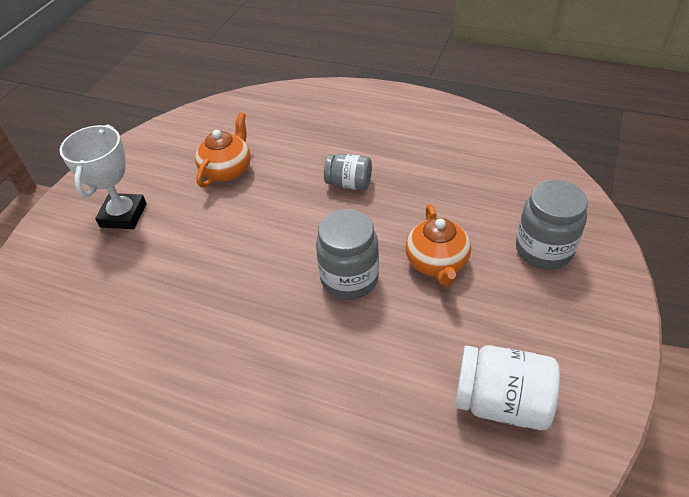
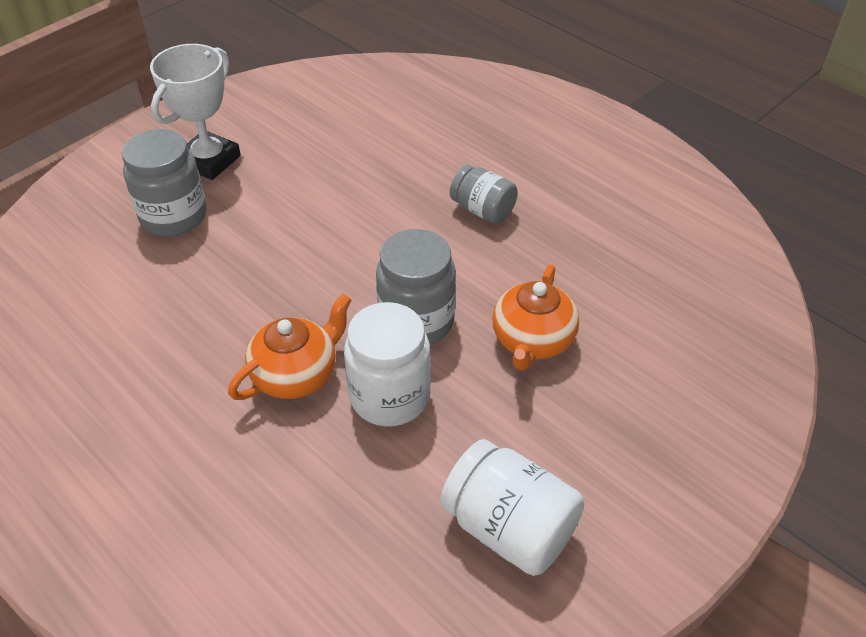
camera: 20 degrees right, 0 degrees up
(227, 170) = (350, 147): orange teapot -> orange teapot (296, 374)
(363, 341) = (390, 396): none -> white jar
(543, 250) = (678, 374): grey jar -> grey jar (174, 216)

